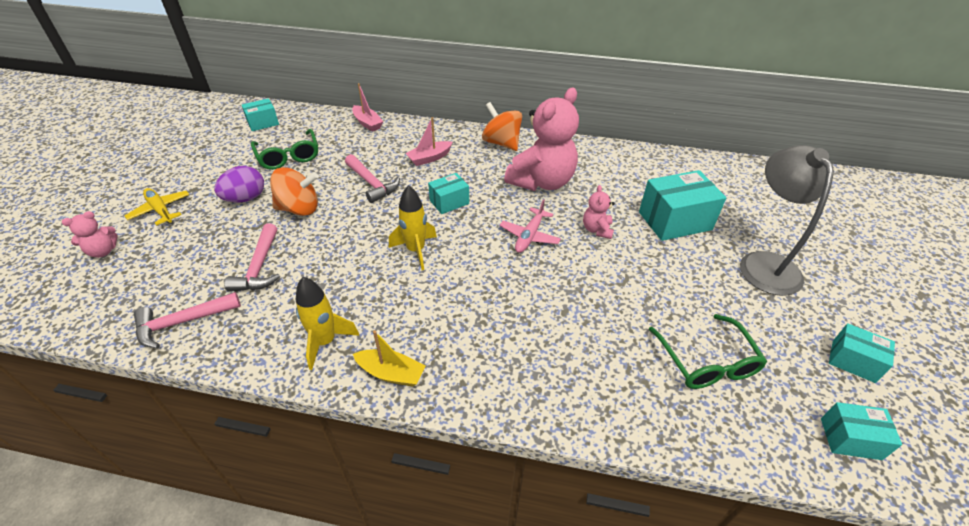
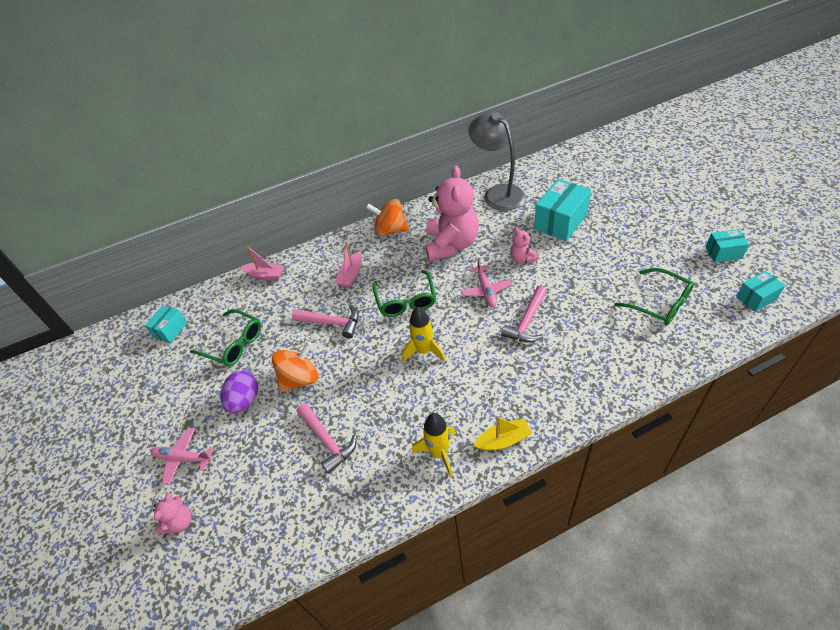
camera: 30 degrees left, 5 degrees up
(161, 210) = (183, 458): yellow plane -> pink plane
(182, 322) = (322, 518): pink hammer -> pink hammer (527, 322)
(449, 202) = (406, 300): turquoise box -> green glasses
(764, 263) = (633, 220): grey lamp -> grey lamp (497, 193)

